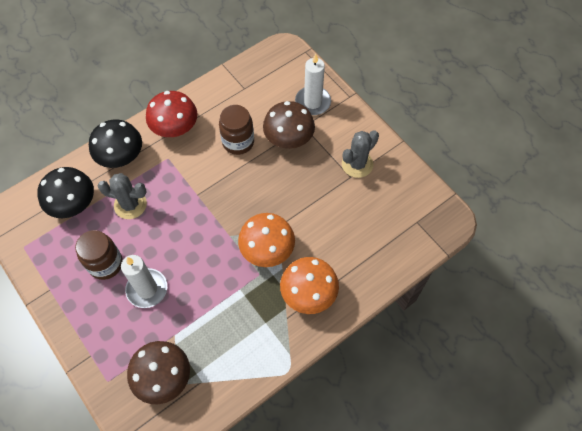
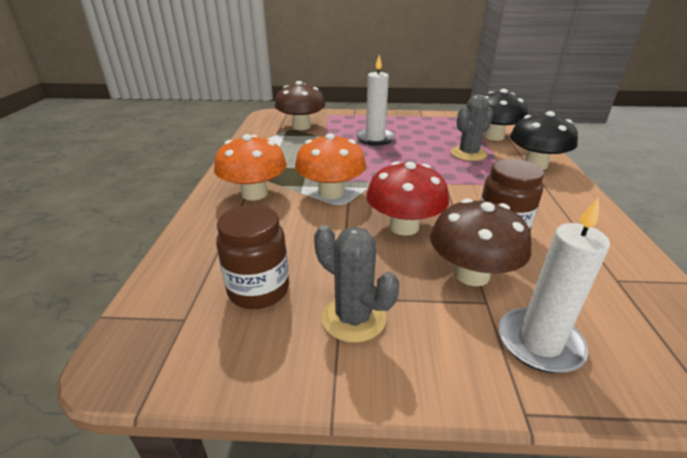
camera: 130 degrees right, 30 degrees down
(105, 264) = (418, 133): brown jar -> brown jar (259, 290)
(175, 128) = (559, 201): red mushroom -> red mushroom (404, 227)
(357, 164) = (353, 318): grey cactus -> grey cactus turned 45 degrees counterclockwise

